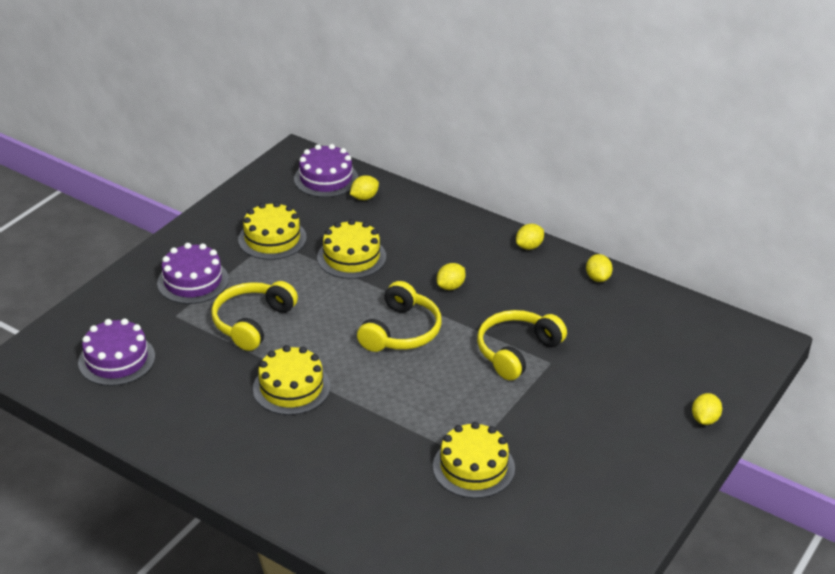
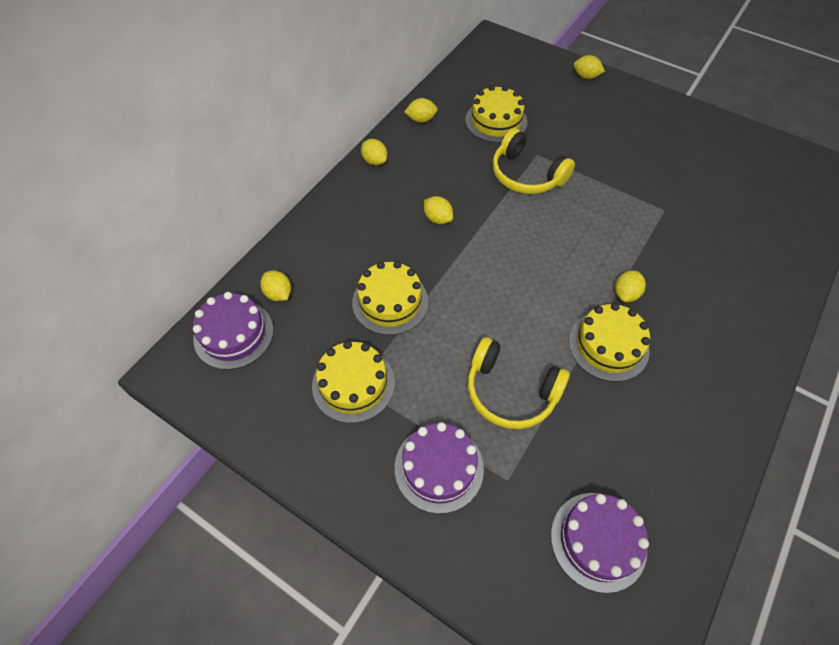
camera: 90 degrees left, 20 degrees up
(350, 408) = (626, 294): none -> yellow lemon
(401, 331) = (509, 257): yellow headphones -> none
(473, 467) = (675, 206): yellow cake -> yellow cake (496, 121)

